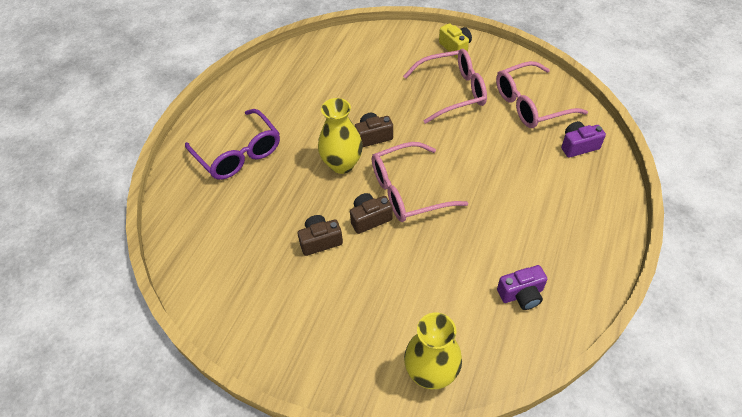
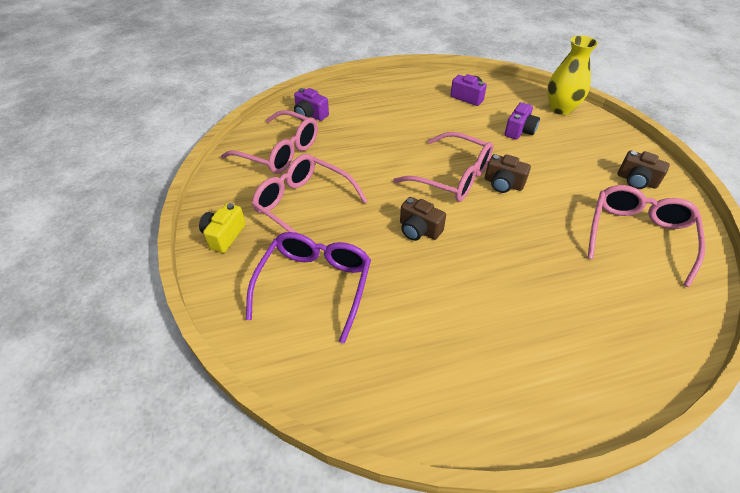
camera: 130 degrees left, 5 degrees down
(239, 154) = (562, 327): purple glasses -> purple glasses (315, 284)
(240, 259) = (638, 235): none -> pink glasses
(320, 241) = (557, 199): brown camera -> brown camera (636, 181)
(342, 164) = (474, 232): yellow vase -> none
(426, 293) = (519, 131): none -> purple camera

